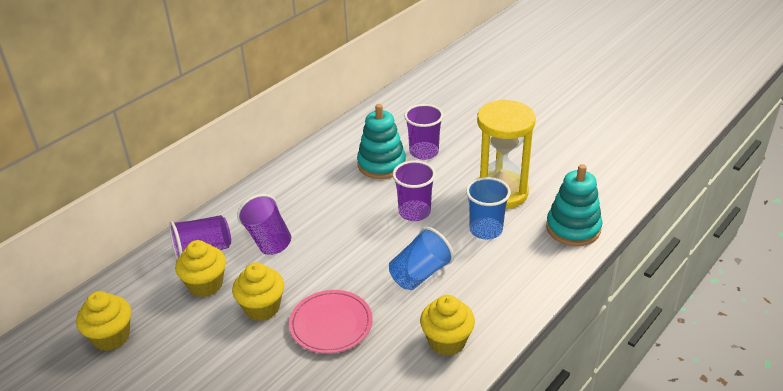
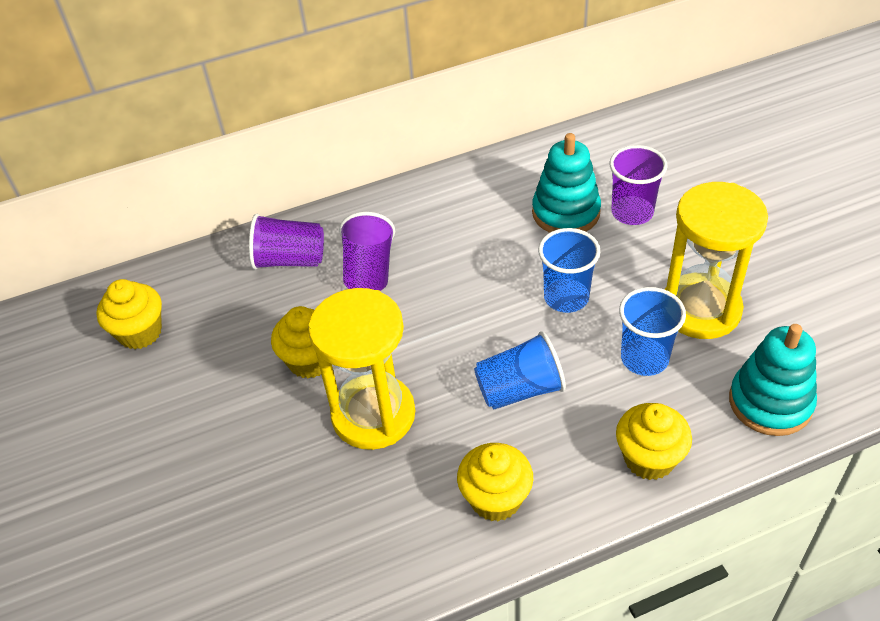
camera: 30 degrees right, 10 degrees up
(205, 285) = (268, 305): yellow cupcake -> yellow cupcake (649, 458)
(331, 324) = (373, 415): pink plate -> yellow hourglass
(414, 212) = (566, 297): purple cup -> blue cup

